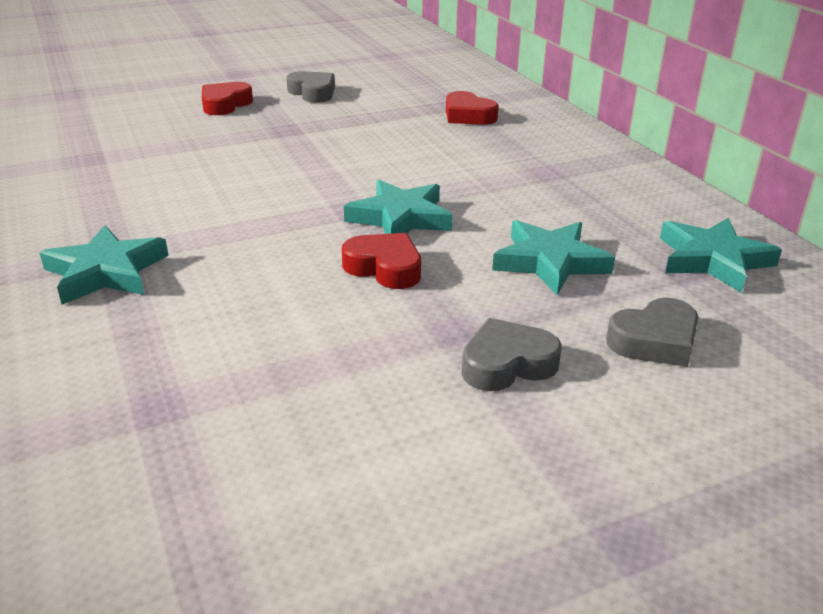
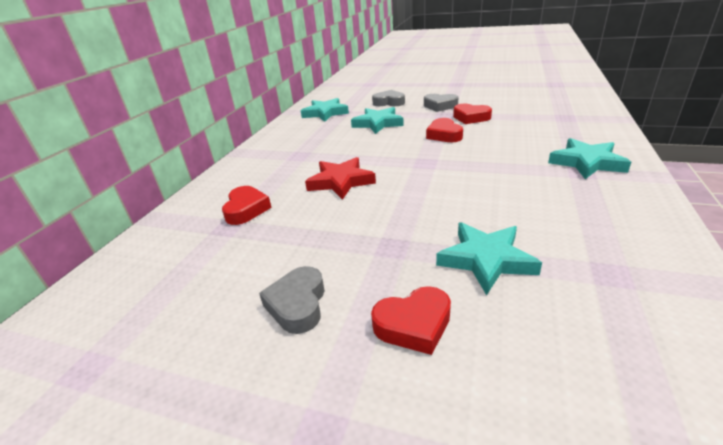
camera: 135 degrees left, 0 degrees up
(383, 336) = (471, 118): none -> red heart
(400, 218) = (408, 152): turquoise star -> turquoise star (486, 260)
(423, 159) = (340, 182): none -> red star

